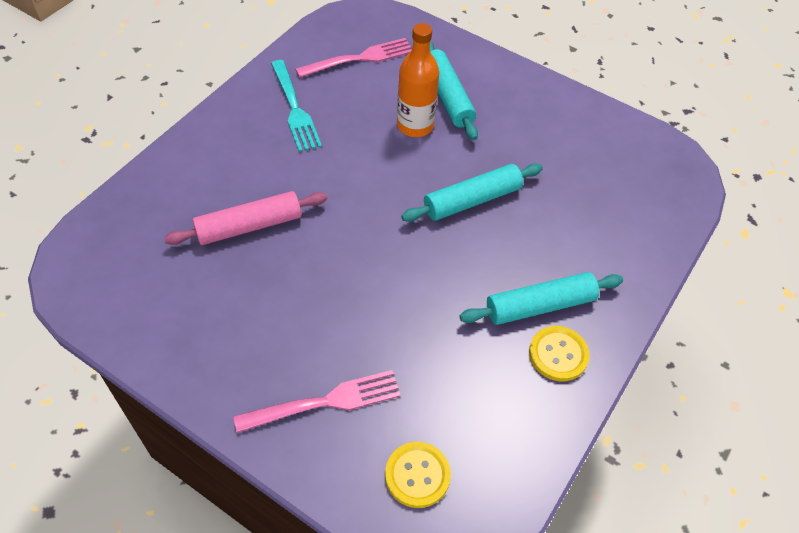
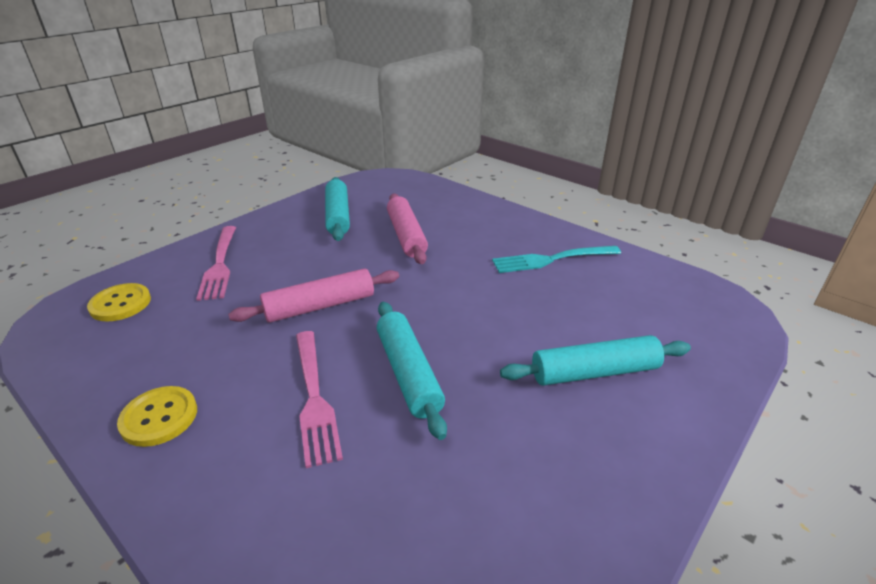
camera: 100 degrees right, 20 degrees down
(360, 58) = (645, 303): pink fork -> pink fork (314, 397)
(394, 279) = (320, 306): none -> pink rolling pin
(415, 126) = (535, 338): orange bottle -> none
(540, 306) = (231, 412): turquoise rolling pin -> turquoise rolling pin (337, 216)

